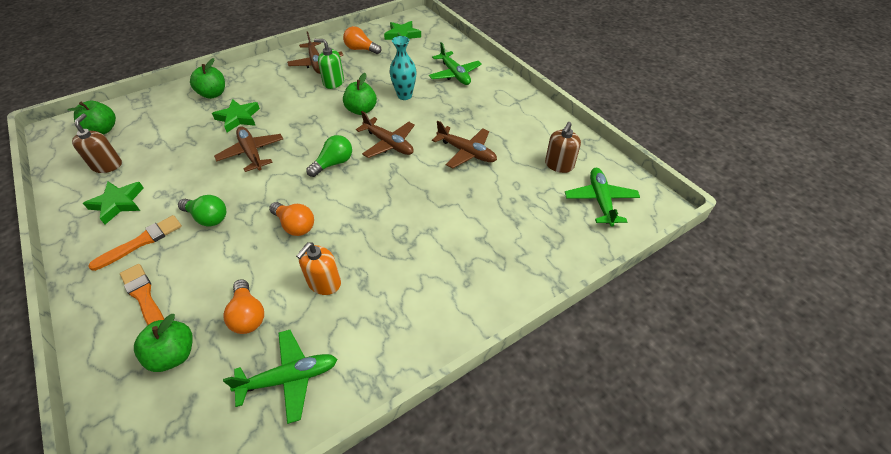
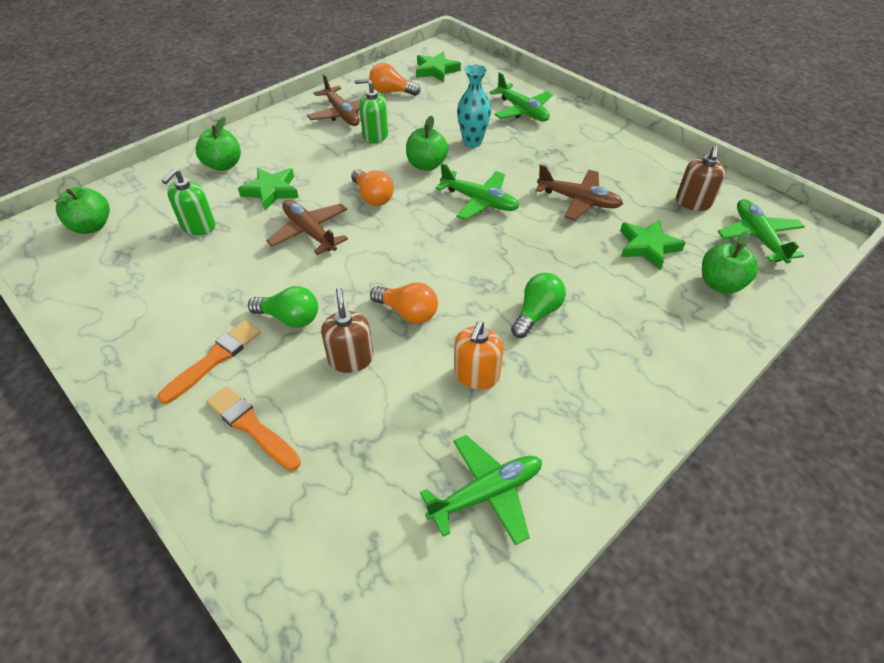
camera: 10 degrees left, 0 degrees up
(107, 165) = (120, 270): brown soap dispenser -> brown soap dispenser (351, 359)
(118, 203) = (159, 316): green star -> green star (648, 246)
(174, 355) = (325, 490): green apple -> green apple (720, 284)
(175, 139) = (198, 226): none -> green soap dispenser
(248, 315) = (399, 428): orange light bulb -> orange light bulb (373, 197)
(333, 163) = (421, 232): green light bulb -> green light bulb (537, 313)
(389, 144) = (479, 201): brown plane -> green plane

